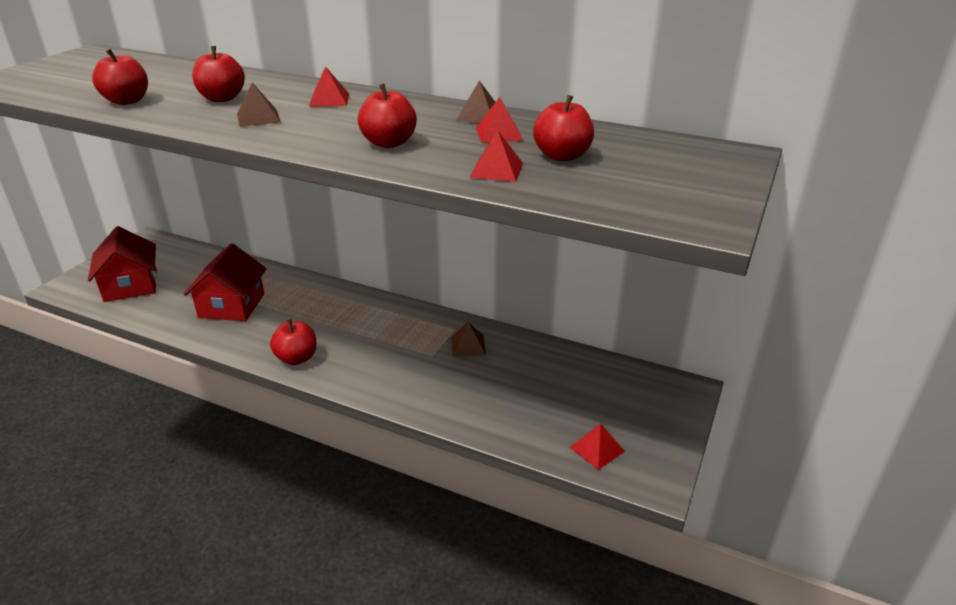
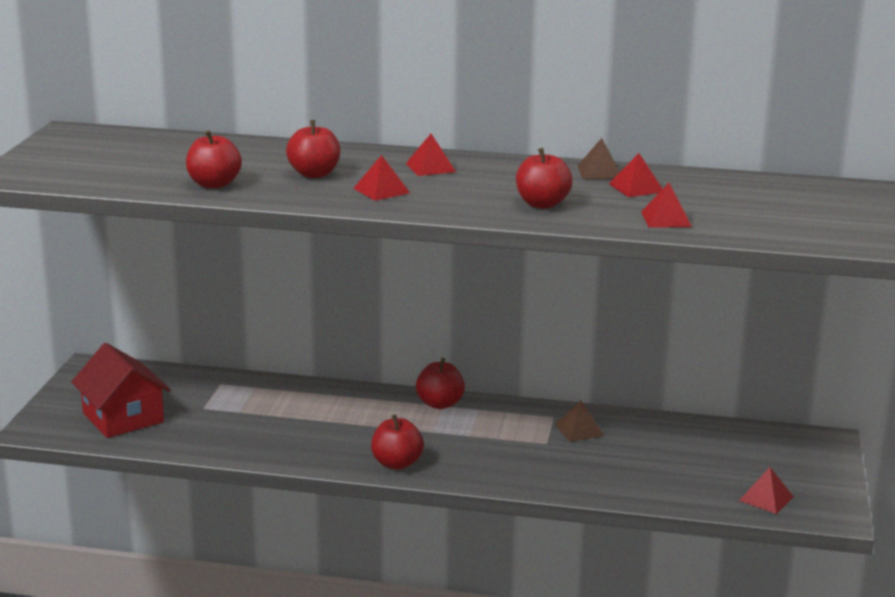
camera: 15 degrees left, 10 degrees down
(232, 305) = (273, 423): red house -> none
(258, 117) = (381, 190): brown pyramid -> red pyramid
(562, 156) = (712, 203): red apple -> red apple (440, 404)

